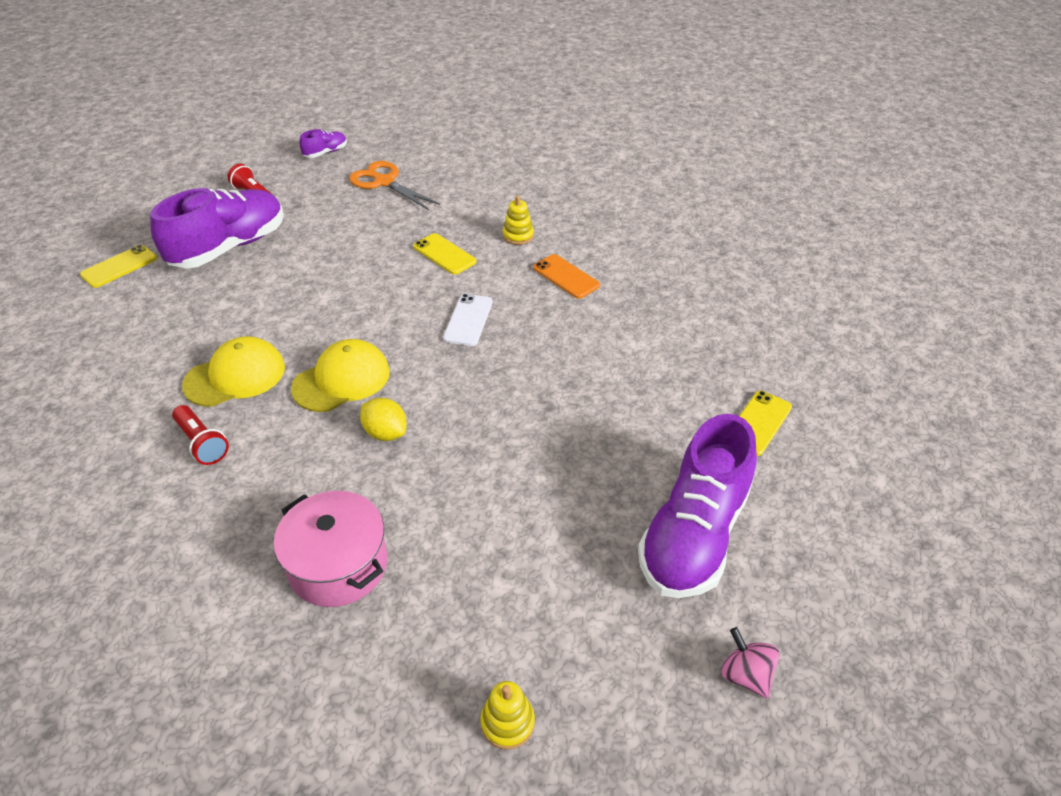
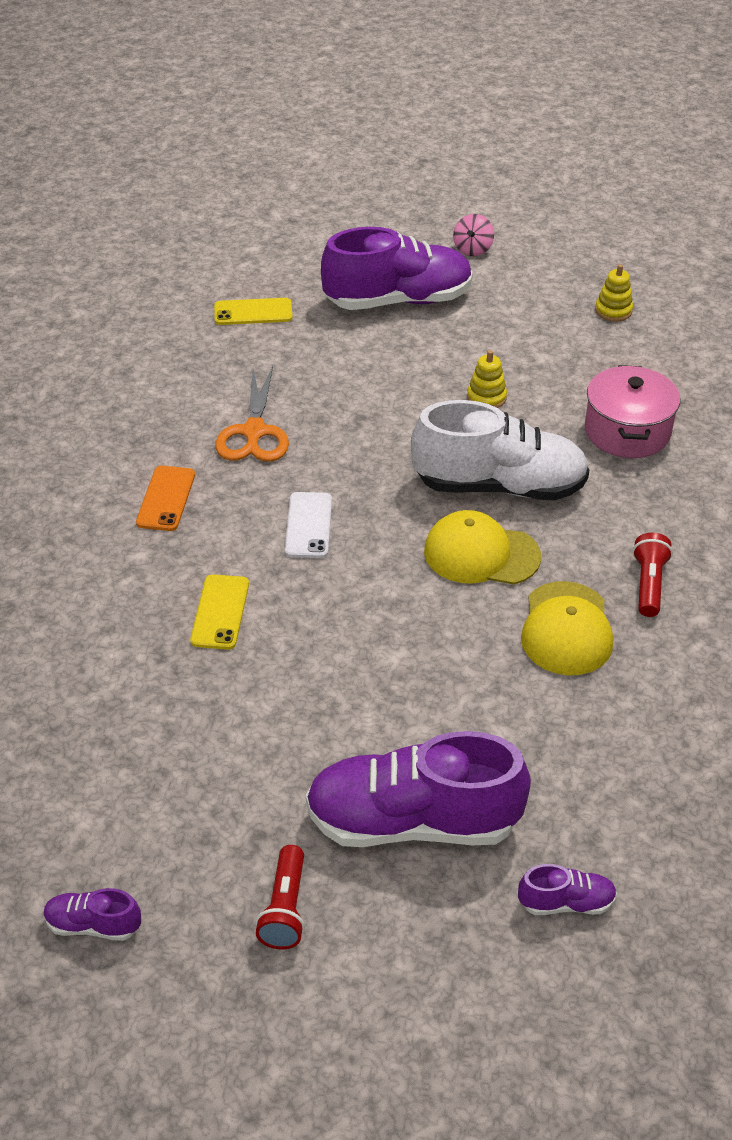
camera: 130 degrees left, 0 degrees up
(119, 267) = (566, 903): yellow phone -> purple shoe
(235, 376) = (566, 629): yellow cap -> yellow cap turned 105 degrees counterclockwise
(384, 182) = (115, 784): orange scissors -> orange scissors (254, 432)
(385, 433) = (499, 486): yellow lemon -> white shoe
(468, 320) = (308, 525): white phone -> white phone turned 60 degrees counterclockwise
(518, 236) = (123, 575): yellow stacking toy -> yellow stacking toy (486, 397)

